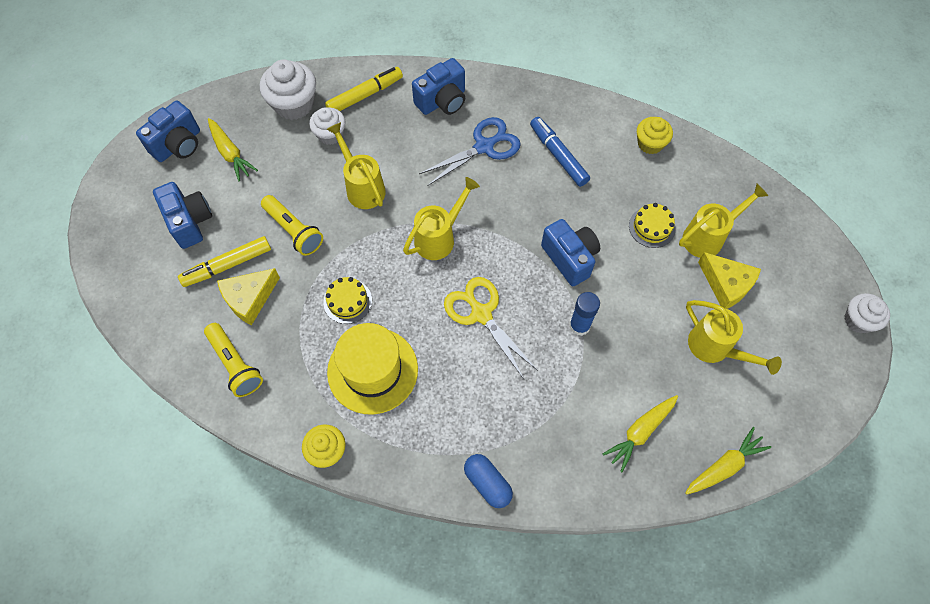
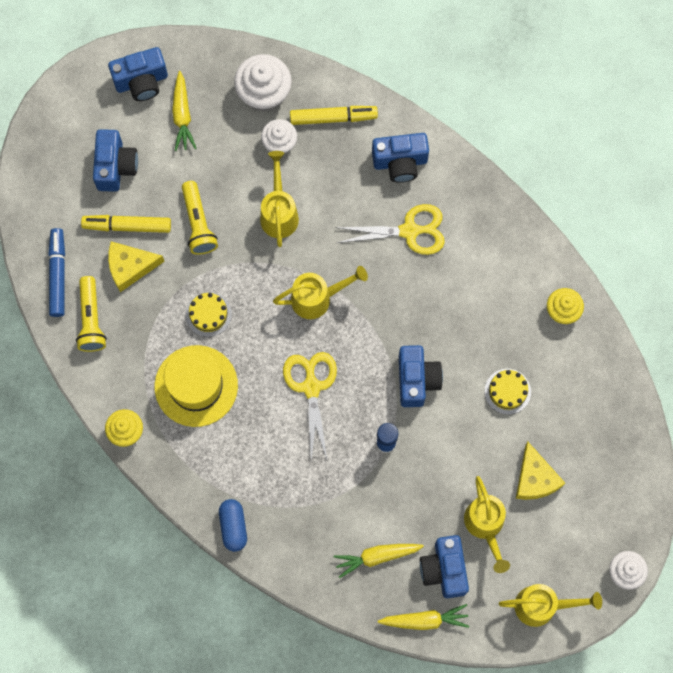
camera: 30 degrees right, 10 degrees up
(484, 146) = (409, 231): blue scissors -> yellow scissors
(558, 155) = (470, 276): blue marker -> blue marker (58, 275)
(708, 237) = (550, 428): yellow watering can -> yellow watering can (542, 606)
(708, 408) = (444, 569): none -> blue camera

